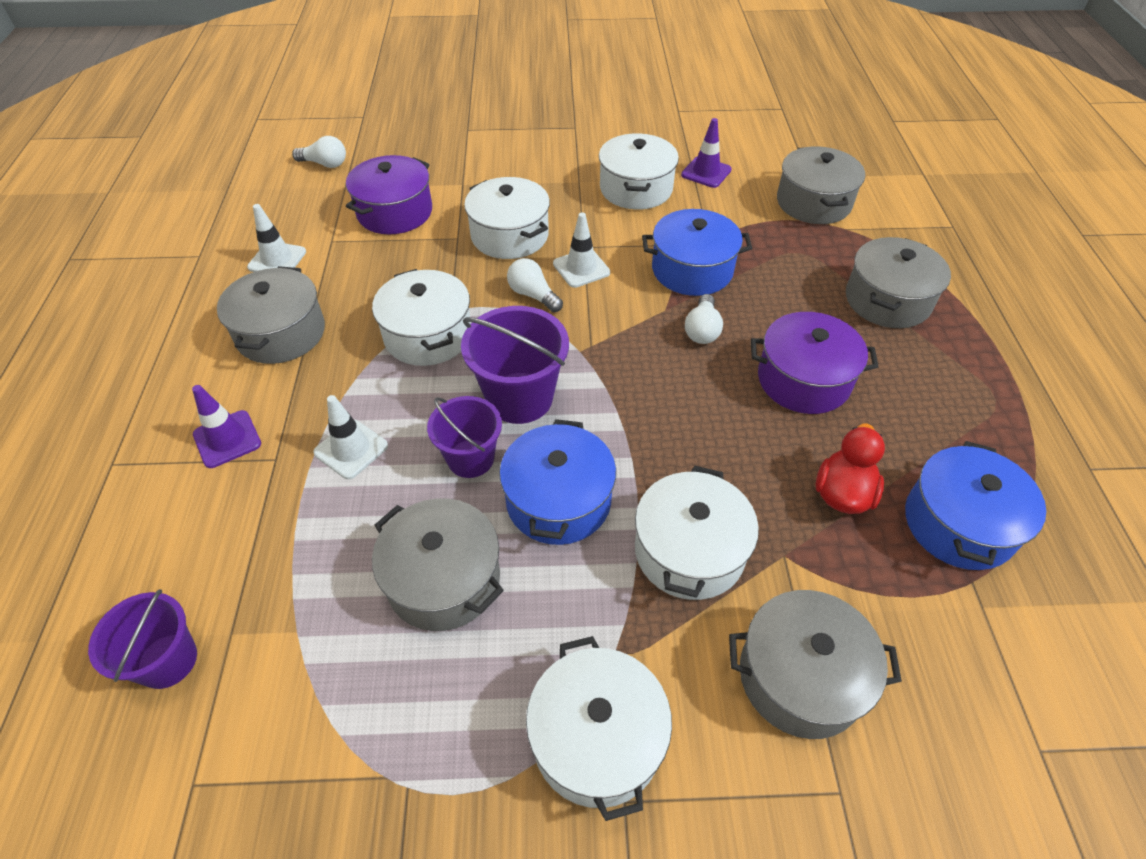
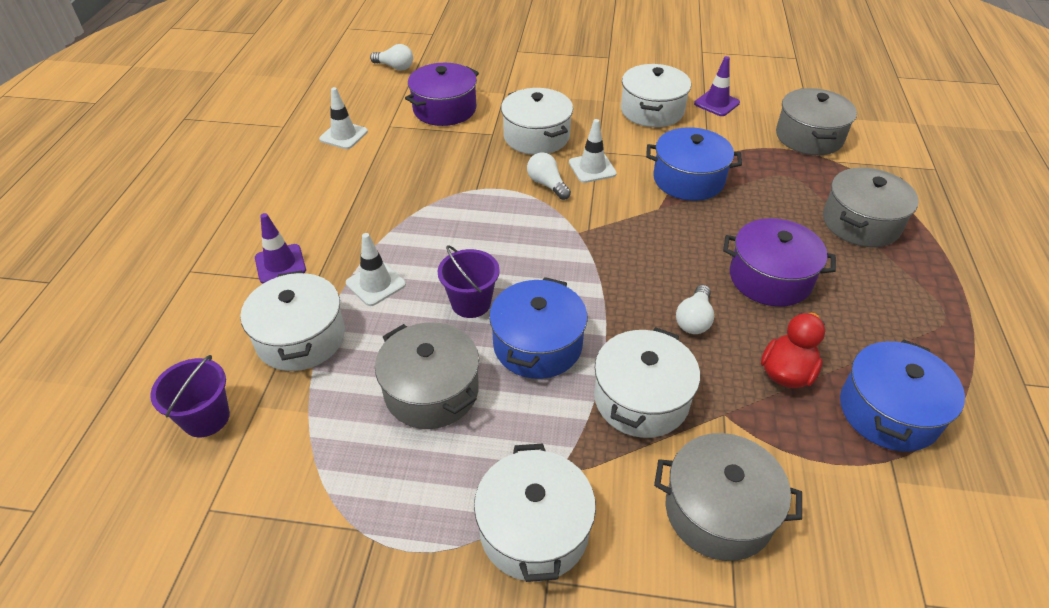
camera: 10 degrees right, 5 degrees down
(281, 333) = (336, 191): grey pot -> none
(428, 335) = (454, 205): white pot -> white pot (301, 337)
(519, 398) = (520, 262): purple bucket -> none
(702, 330) = (687, 228): white light bulb -> white light bulb (694, 319)

